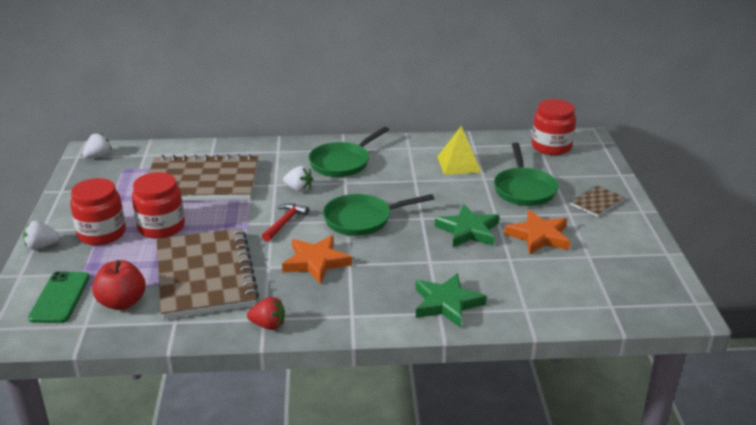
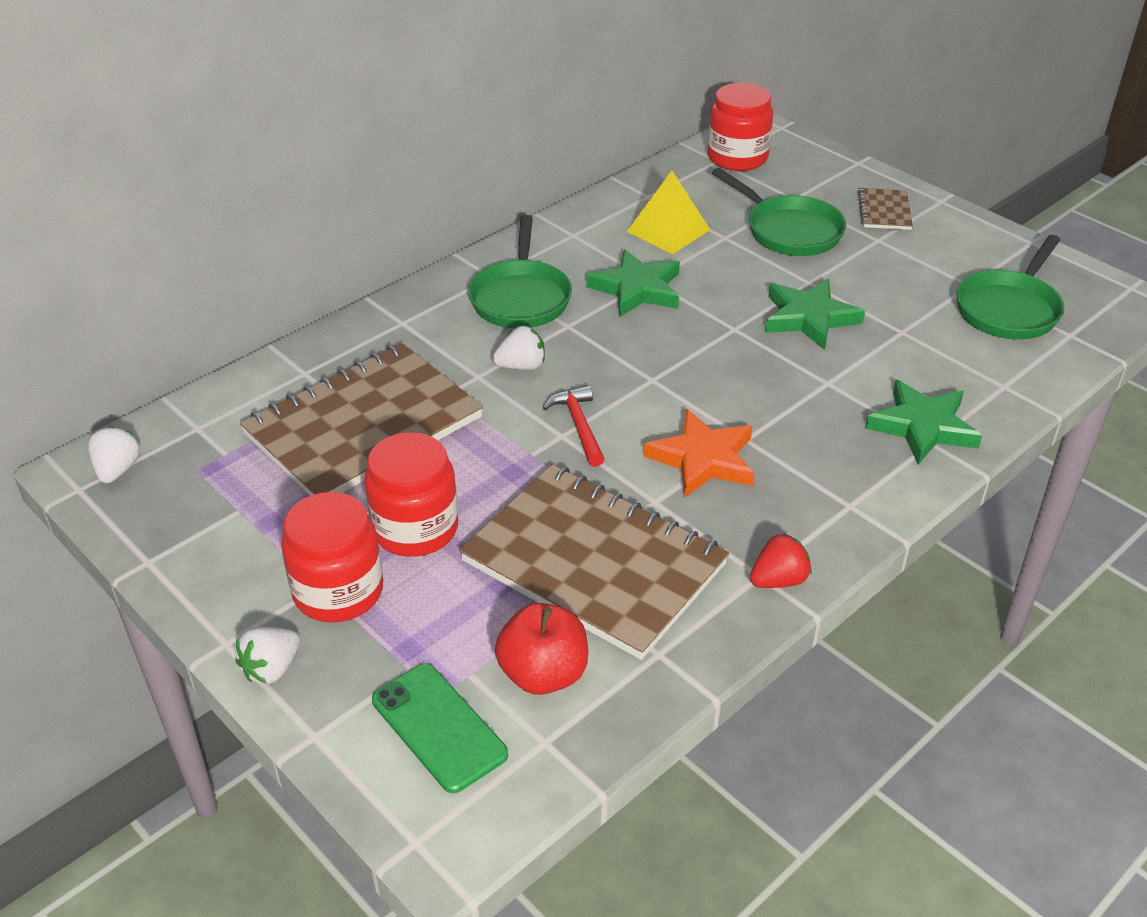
camera: 40 degrees left, 10 degrees up
(362, 219) = (669, 368): green pan -> green pan (1009, 309)
(401, 182) = (637, 289): none -> green star
(539, 236) = (890, 286): orange star -> none

